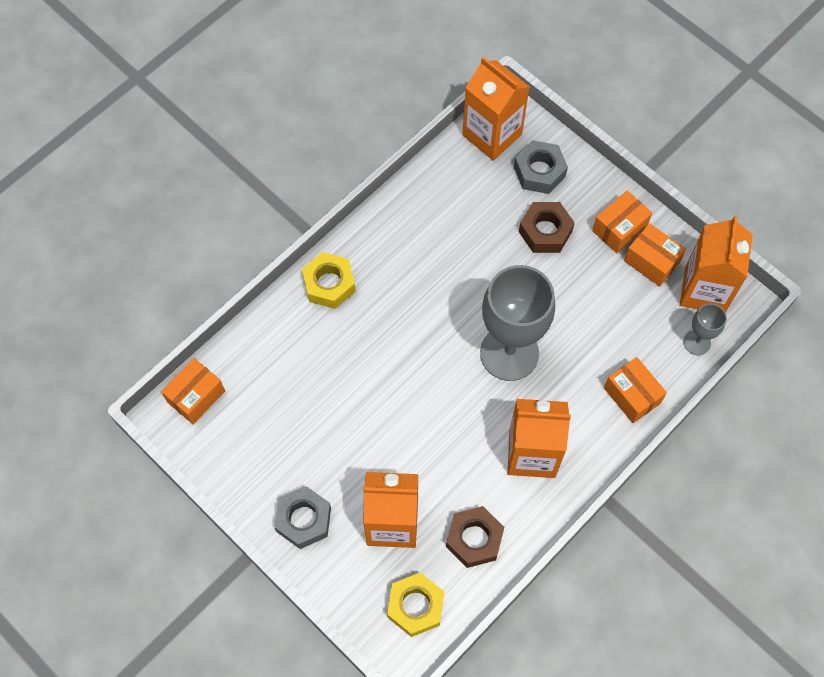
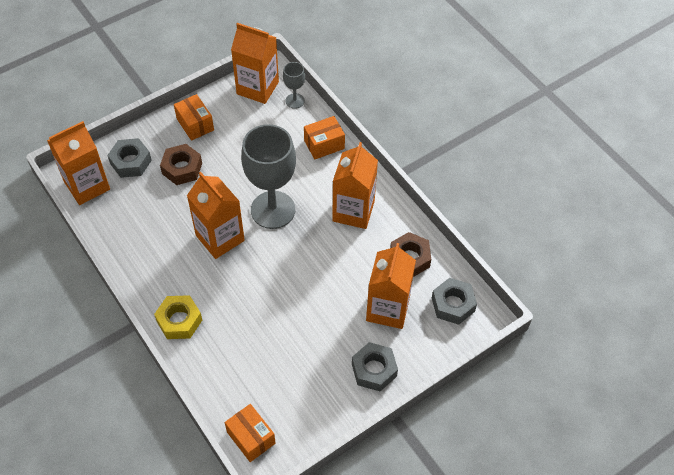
camera: 80 degrees left, 10 degrees down
(415, 606) = (453, 304): yellow nut -> grey nut
(452, 300) = (220, 238): none -> orange carton
(651, 261) = (227, 112): orange box -> none

